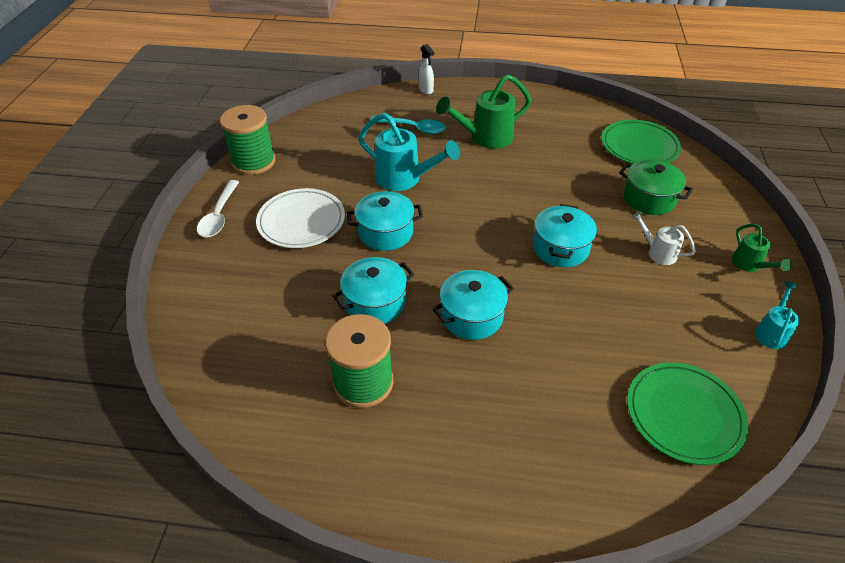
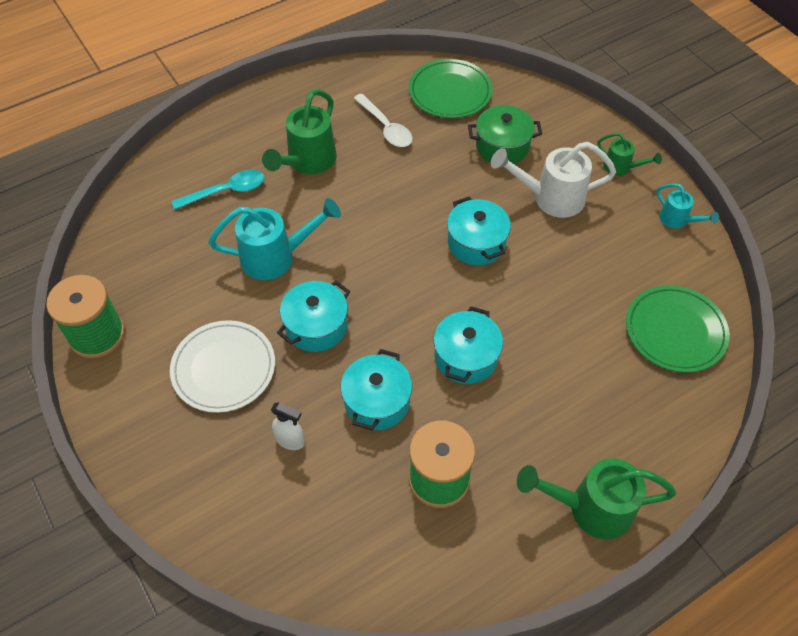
camera: 40 degrees left, 10 degrees up
(219, 215) = (131, 419): white spoon -> white spoon (385, 127)
(426, 90) = (192, 135): white spray bottle -> white spray bottle (290, 440)
(461, 494) = (591, 508): none -> green watering can
(658, 252) = (551, 198): white watering can -> white watering can, size x1.82
(771, 332) = (677, 220): turquoise watering can -> turquoise watering can turned 150 degrees clockwise

